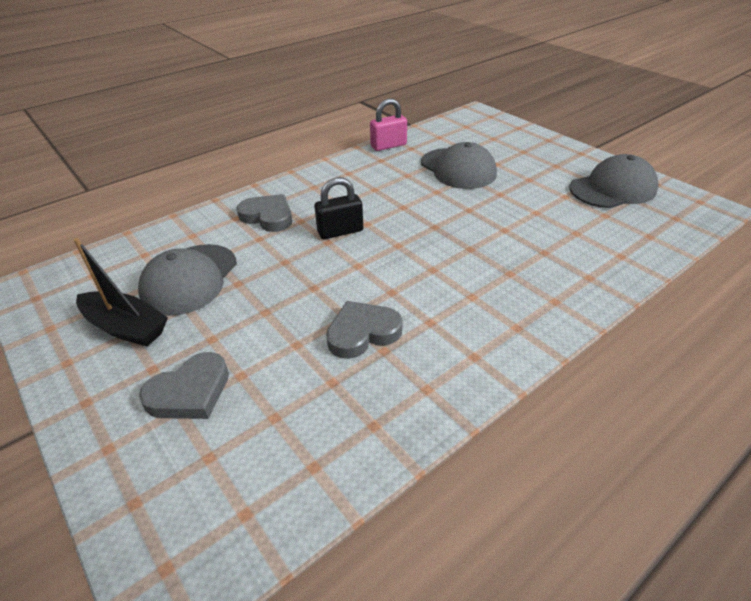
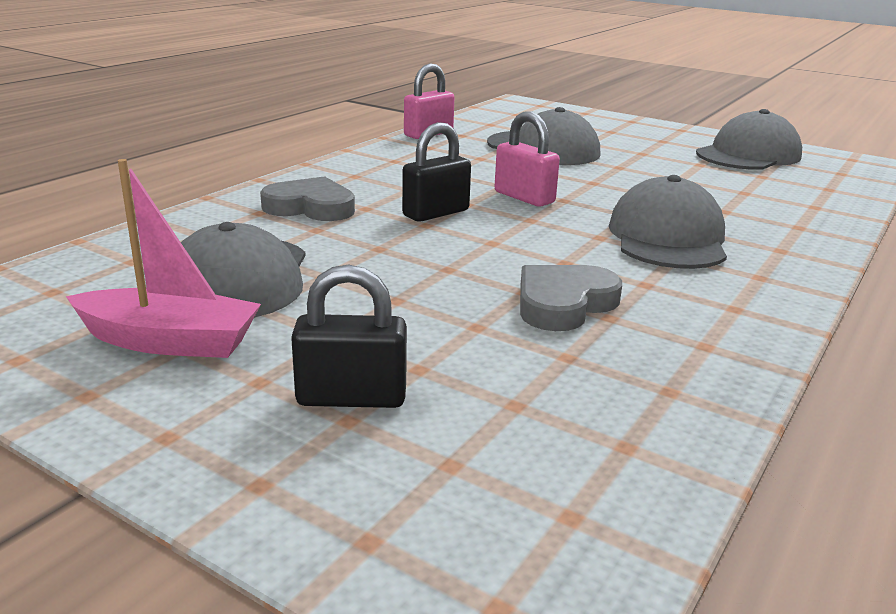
camera: 20 degrees left, 15 degrees down
(126, 327) = (169, 341): black boat -> pink boat
(190, 392) = (351, 397): grey heart -> black padlock
(408, 221) = (524, 197): none -> pink padlock
(479, 276) = (667, 237): none -> grey cap

